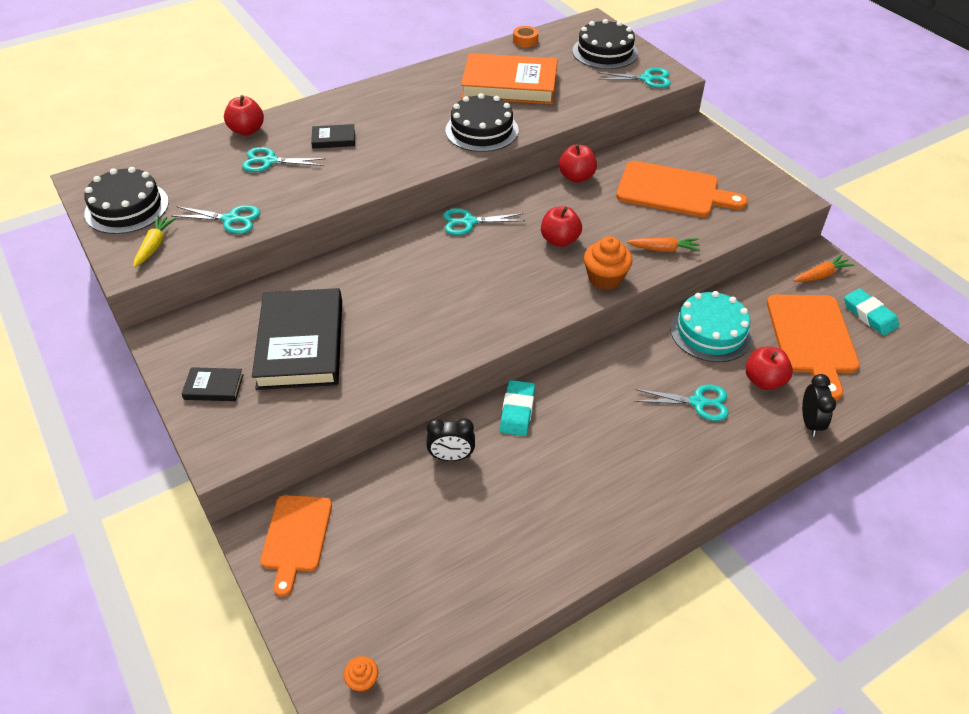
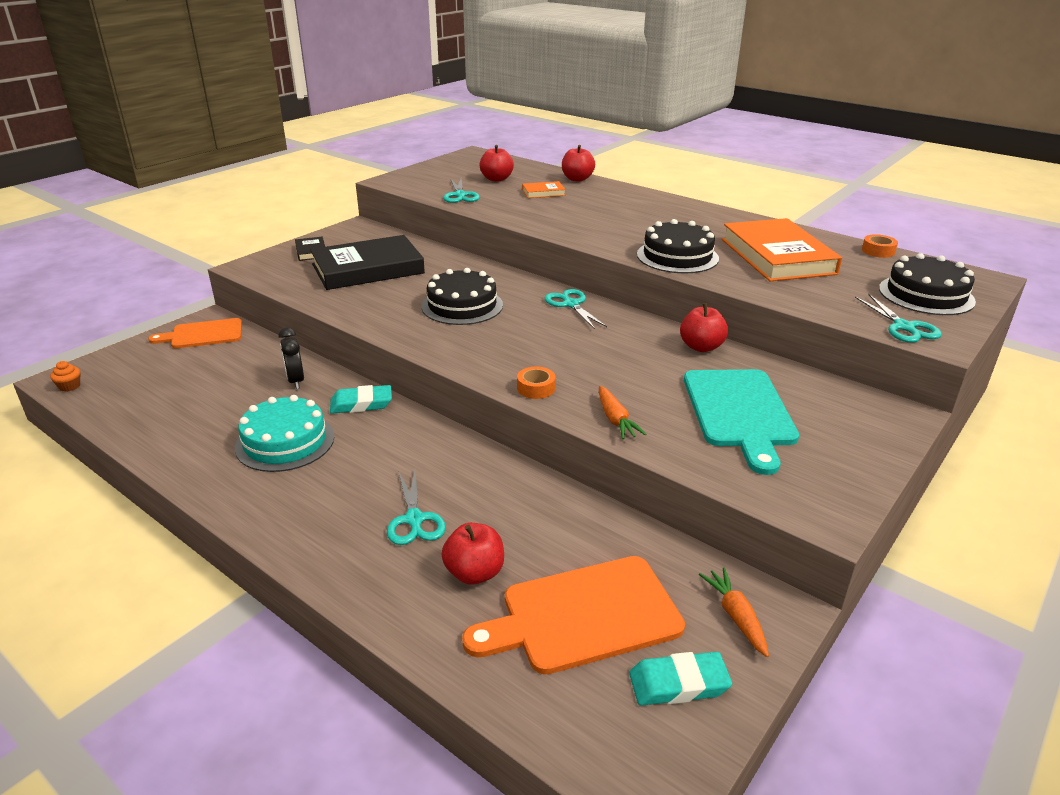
camera: 70 degrees right, 15 degrees down
(127, 207) = (451, 168): black cake -> black cake (462, 306)
(155, 245) = (415, 182): yellow carrot -> none
(270, 161) = (543, 192): turquoise scissors -> orange book
(333, 139) = (596, 206): black book -> none
(559, 240) = (580, 353): red apple -> red apple (496, 179)
(605, 278) = (536, 388): orange cupcake -> orange tape
(672, 191) = (739, 412): orange cutting board -> turquoise cutting board
(710, 332) = (542, 516): turquoise cake -> turquoise cake (285, 442)
(810, 422) = (412, 625): black clock -> none
(821, 275) = (736, 616): orange carrot -> orange carrot turned 150 degrees counterclockwise
(869, 315) = (678, 684): turquoise eraser -> turquoise eraser turned 45 degrees clockwise

